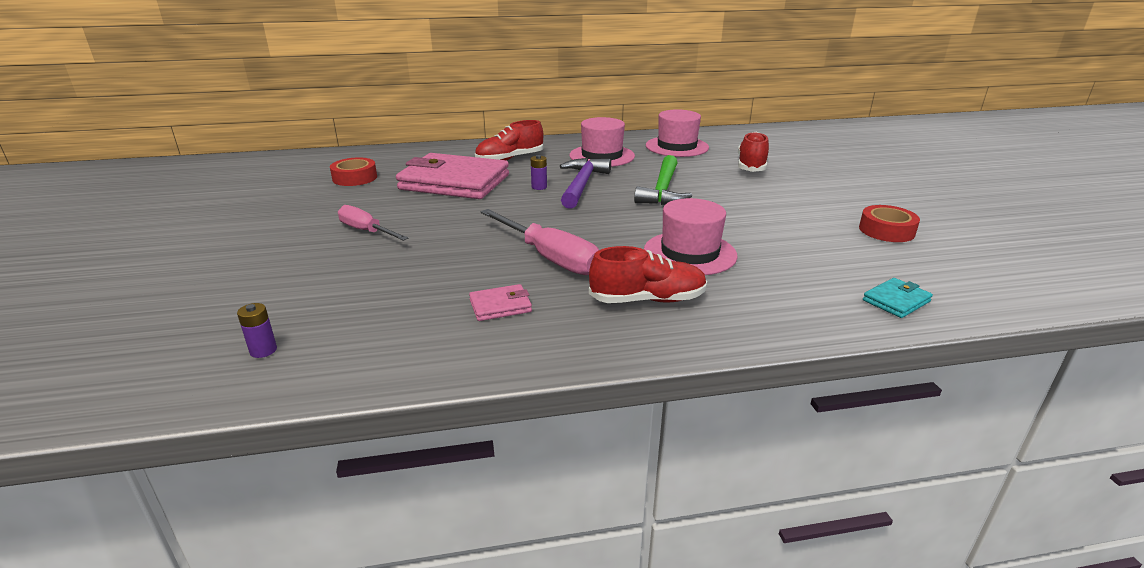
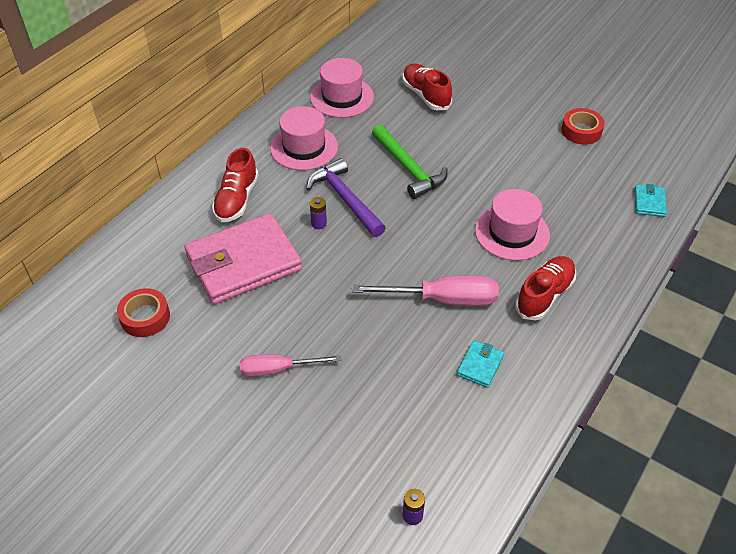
camera: 45 degrees left, 20 degrees up
(500, 306) = (480, 365): pink wallet -> turquoise wallet

